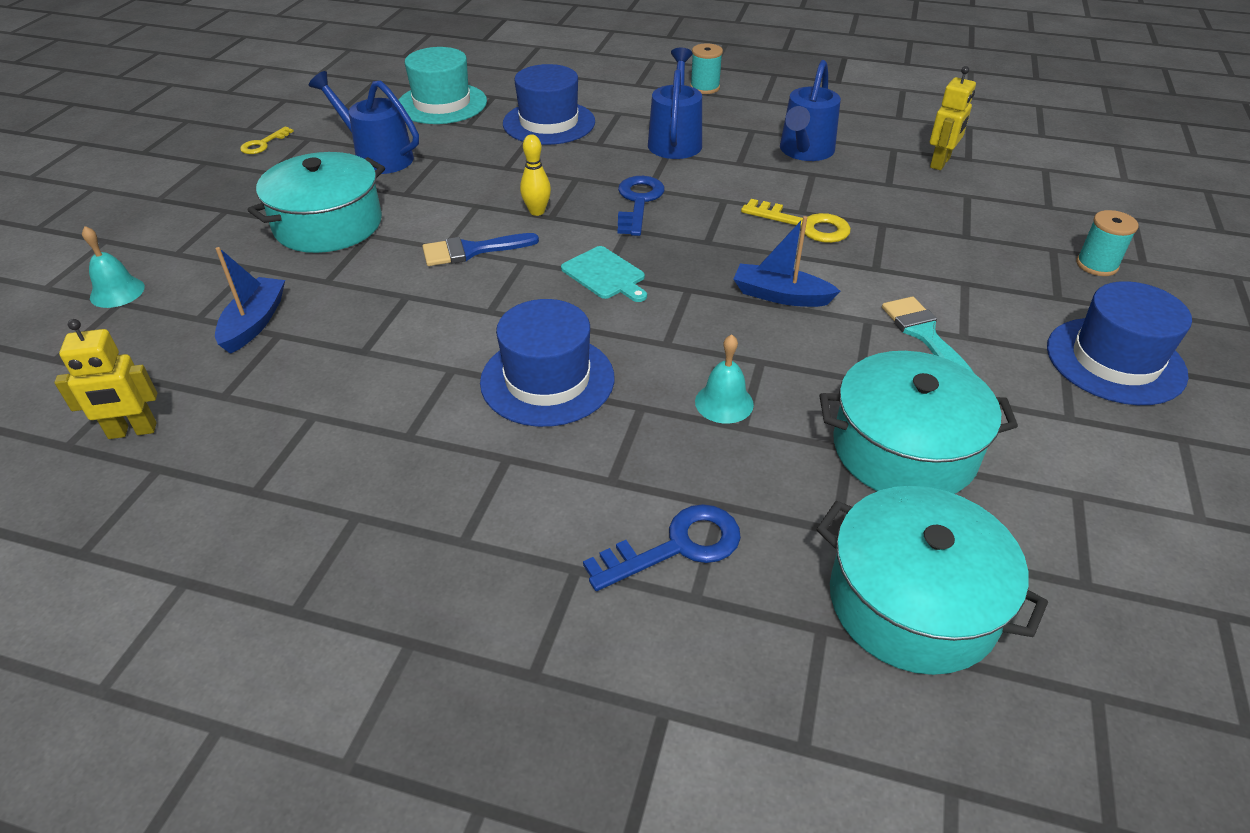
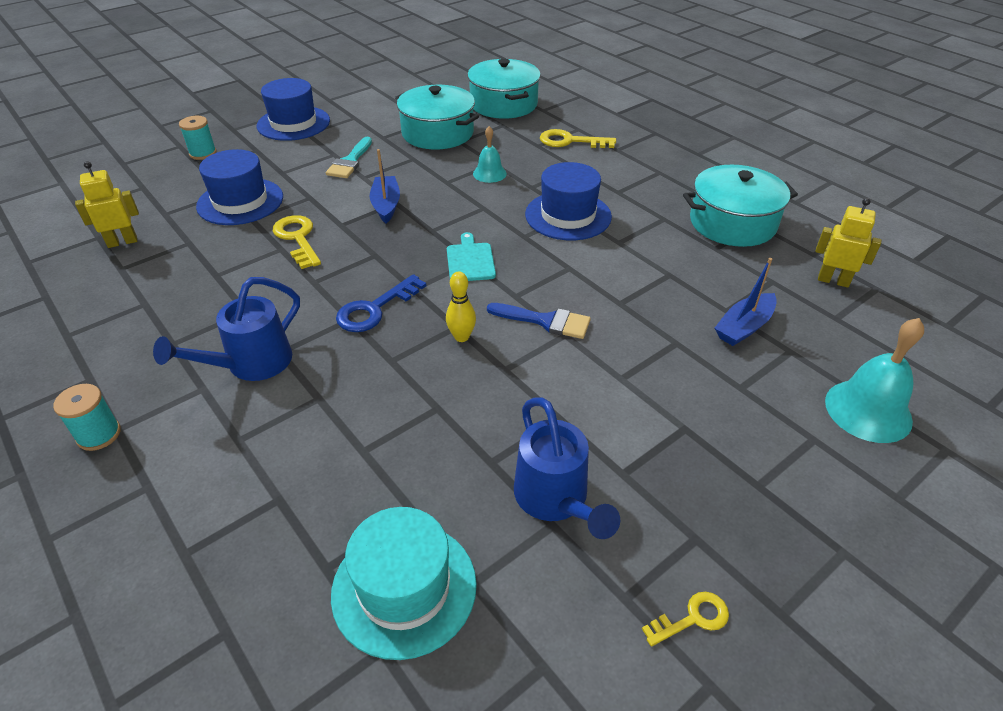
camera: 145 degrees left, 0 degrees up
(117, 292) = (868, 410): turquoise bell -> turquoise bell, size x1.66
(328, 224) = (653, 409): turquoise pot -> turquoise pot (732, 223)
(549, 123) = (325, 462): blue hat -> blue hat (240, 201)
(677, 546) = (570, 141): blue key -> yellow key
(780, 295) = (386, 205): blue boat -> blue boat turned 150 degrees counterclockwise
(804, 152) = (182, 297): blue watering can -> none

